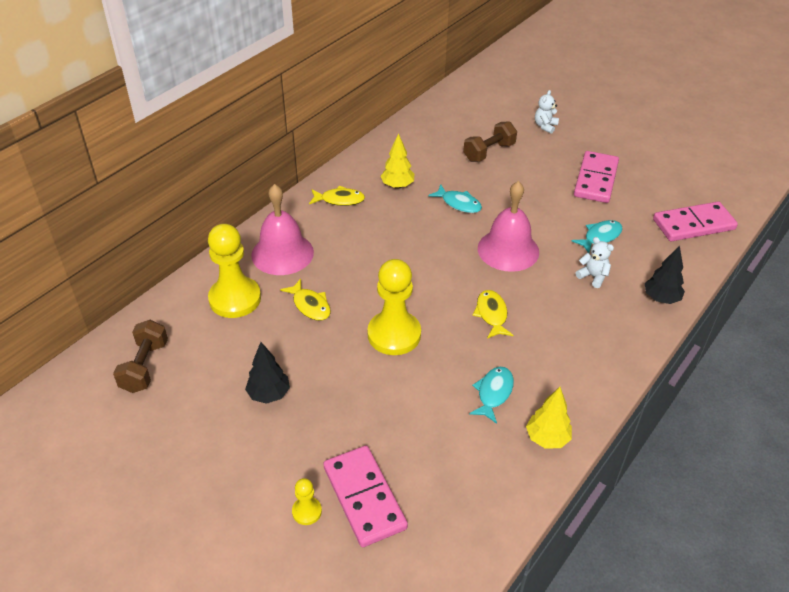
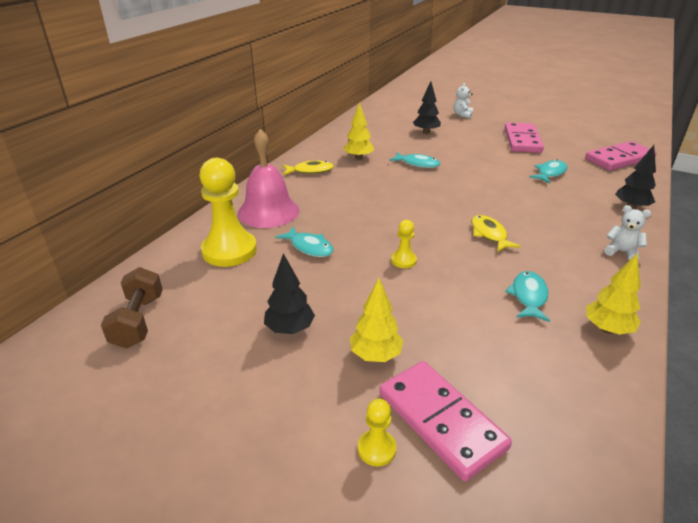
camera: 10 degrees left, 10 degrees down
(310, 305) = (309, 247): yellow fish -> turquoise fish
(333, 431) = (375, 355): none -> yellow tree
(394, 334) = (403, 260): yellow pawn -> yellow pawn, size x0.46
(489, 152) = (426, 132): brown dumbbell -> black tree
(508, 250) = (477, 189): pink bell -> none
(593, 276) = (562, 199): white teddy bear -> white teddy bear (621, 252)

